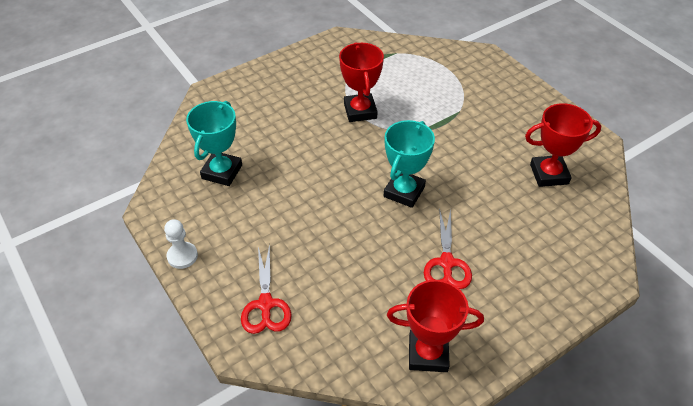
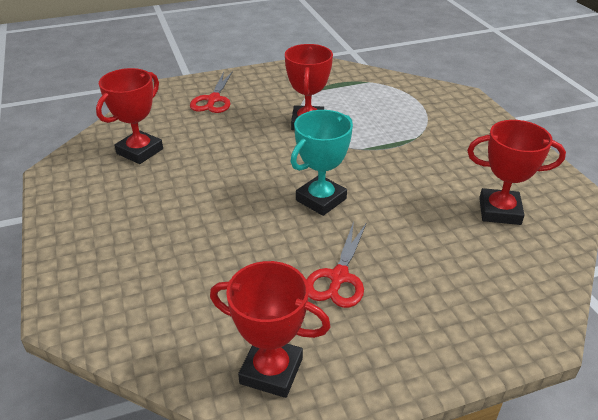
camera: 15 degrees right, 10 degrees down
(182, 256) = (55, 216): white pawn -> none
(222, 172) = (140, 151): turquoise trophy -> red trophy
(265, 304) = (112, 278): red scissors -> red scissors (213, 100)

